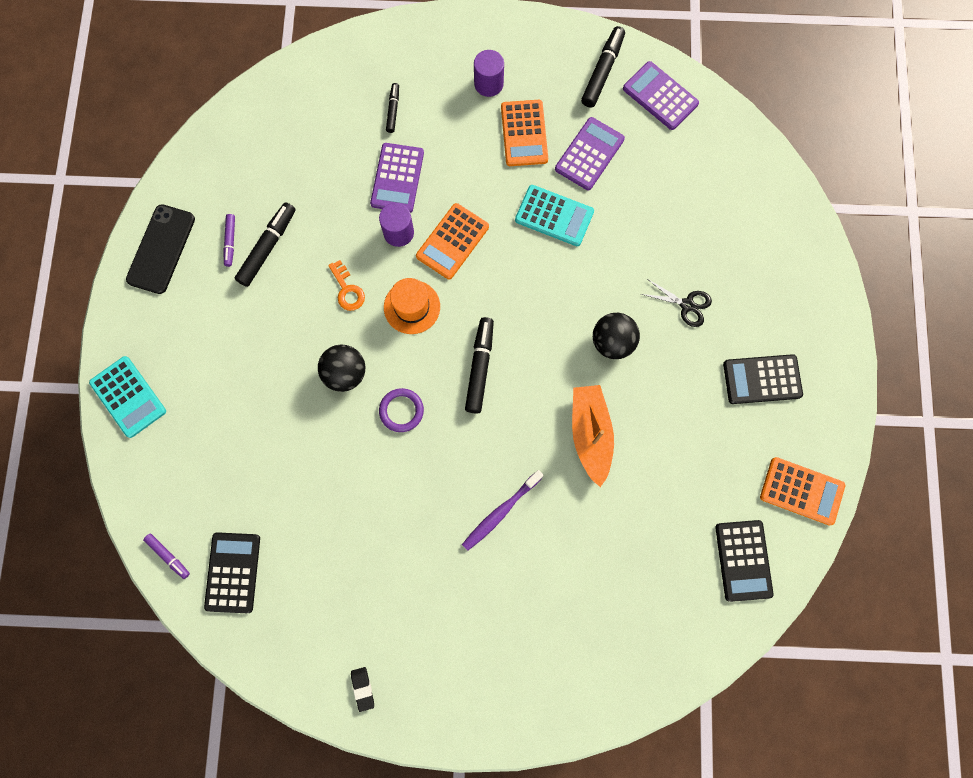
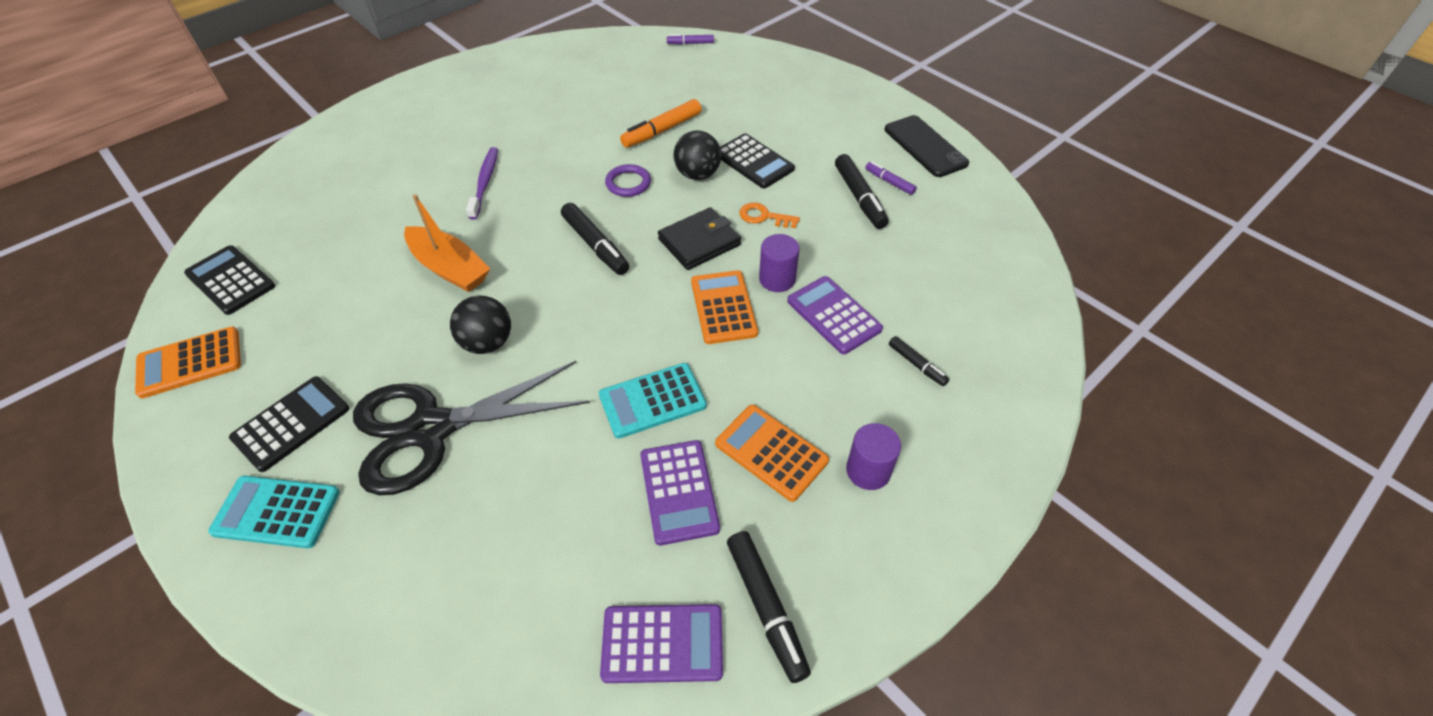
camera: 135 degrees right, 25 degrees down
(128, 397) = (820, 78): turquoise calculator -> turquoise calculator (276, 512)
(233, 572) = (642, 59): black calculator -> black calculator (754, 162)
(318, 450) = (662, 130): none -> orange marker
(362, 688) = (498, 66): black eraser -> none
(412, 307) = (699, 242): orange hat -> black wallet
(687, 305) = (431, 429): black scissors -> black scissors, size x2.42

